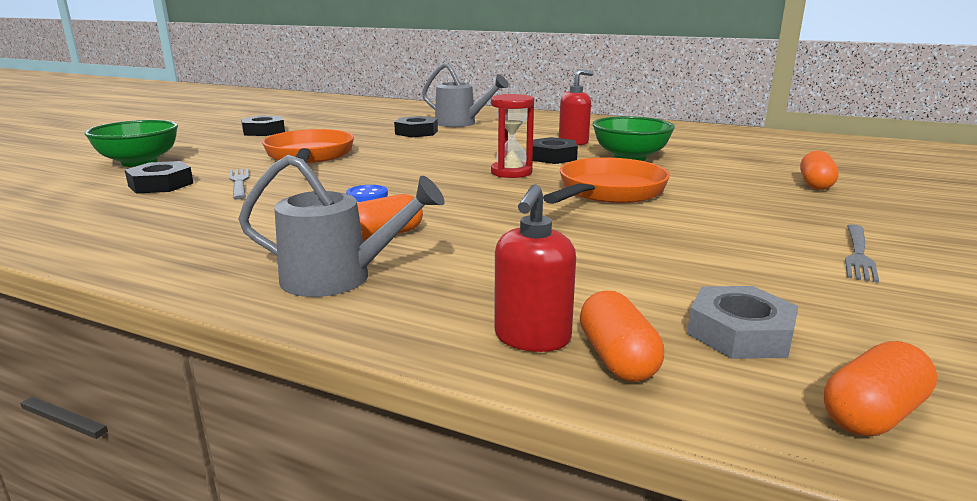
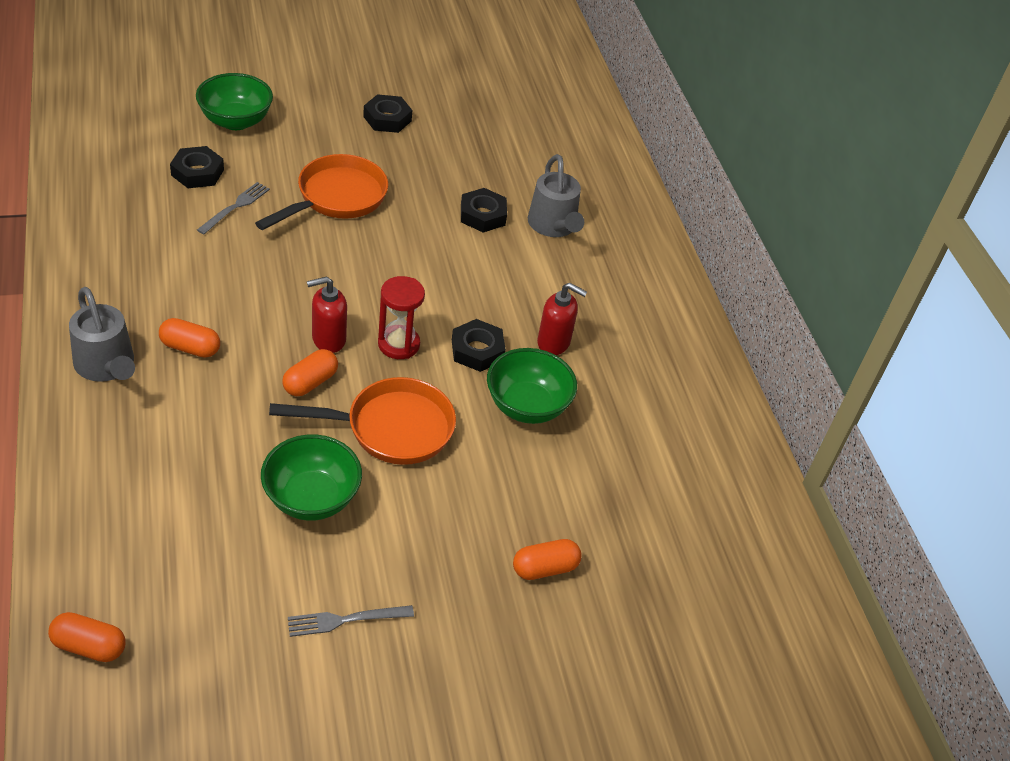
camera: 45 degrees right, 25 degrees up
(367, 195) = (263, 292): blue button -> none
(532, 338) = (87, 486): red soap dispenser -> red soap dispenser (328, 339)
(617, 358) = (86, 530): orange capsule -> orange capsule (310, 382)
(670, 233) = (311, 498): none -> green bowl
(740, 333) = (153, 575): grey nut -> none

